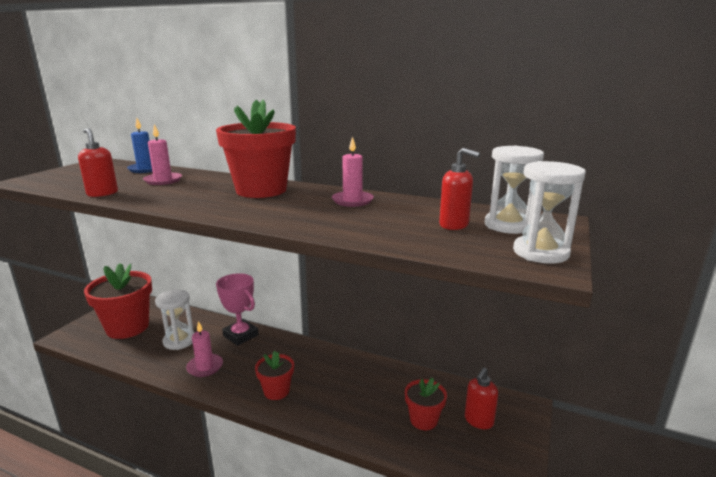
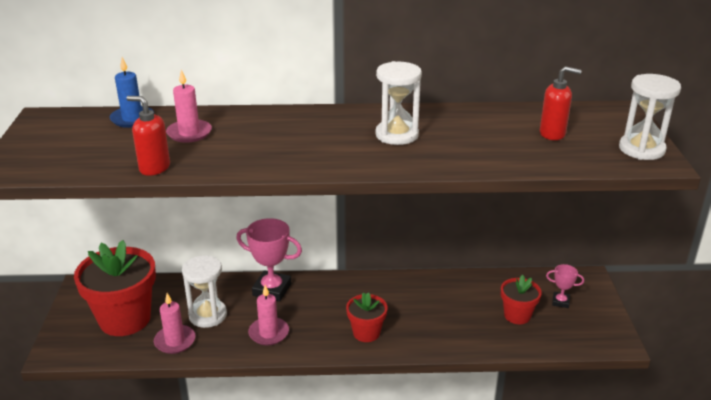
camera: 25 degrees left, 10 degrees up
(261, 190) = (324, 126): red flower pot -> none
(352, 201) = (433, 122): pink candle -> pink candle (175, 341)
(478, 421) = (560, 302): red soap dispenser -> pink trophy
(508, 225) = (593, 125): white hourglass -> white hourglass (397, 135)

